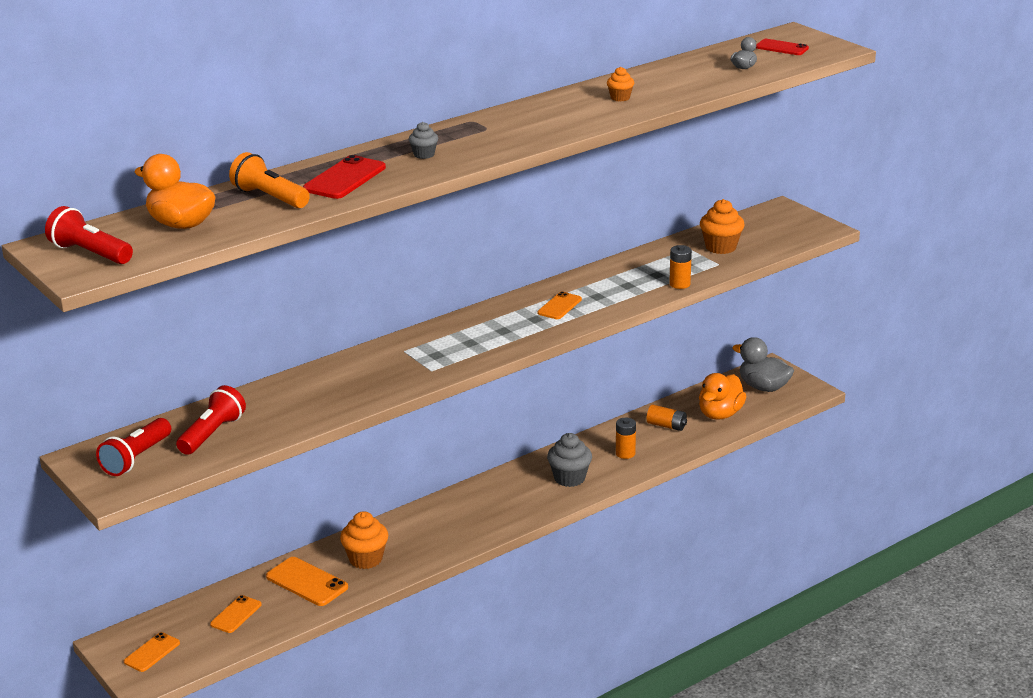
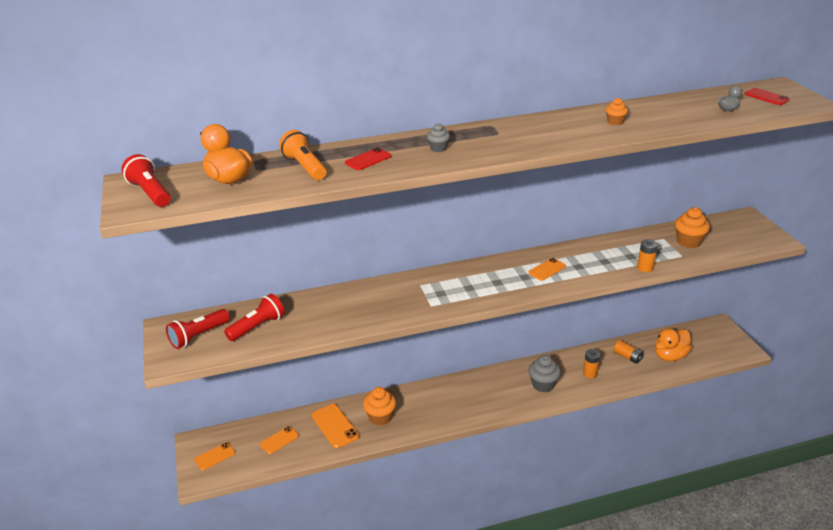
camera: 20 degrees right, 5 degrees up
(345, 178) = (368, 159): red phone -> red phone, size x0.65
(763, 387) = (709, 340): grey duck -> none

